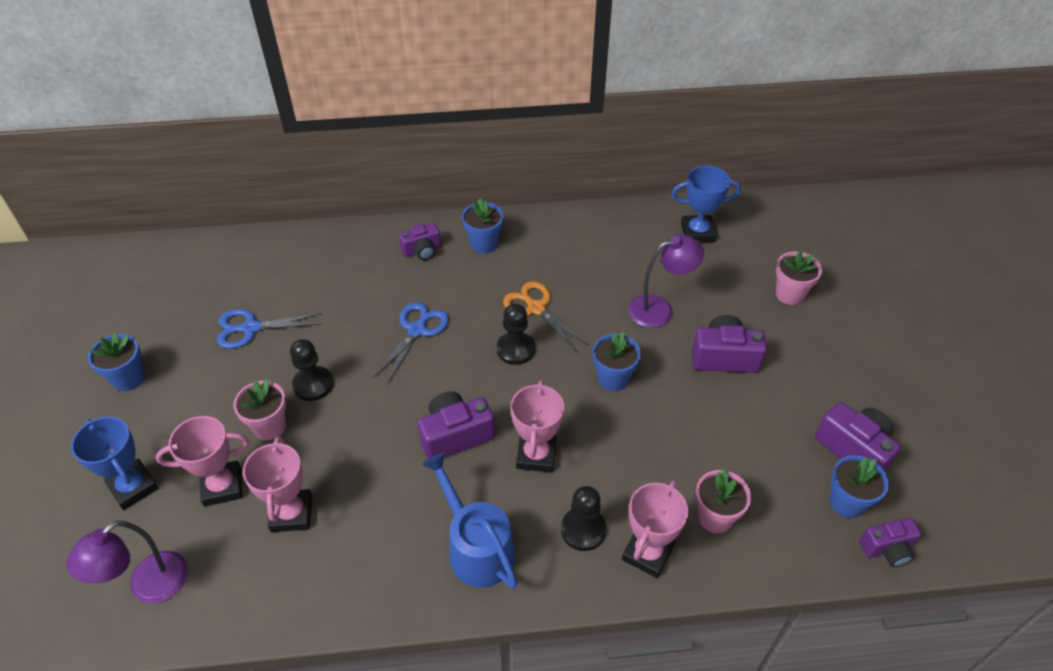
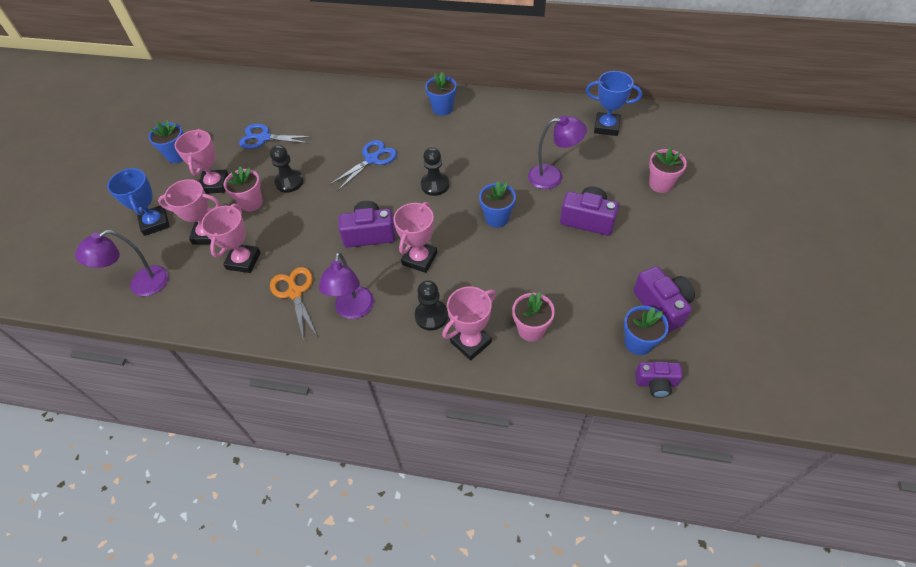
camera: 20 degrees right, 5 degrees up
(203, 410) = (215, 184): none -> pink trophy
(422, 250) = (397, 106): purple camera -> none
(476, 548) = (353, 310): blue watering can -> purple lamp
(536, 308) = (461, 160): orange scissors -> orange scissors (295, 293)

